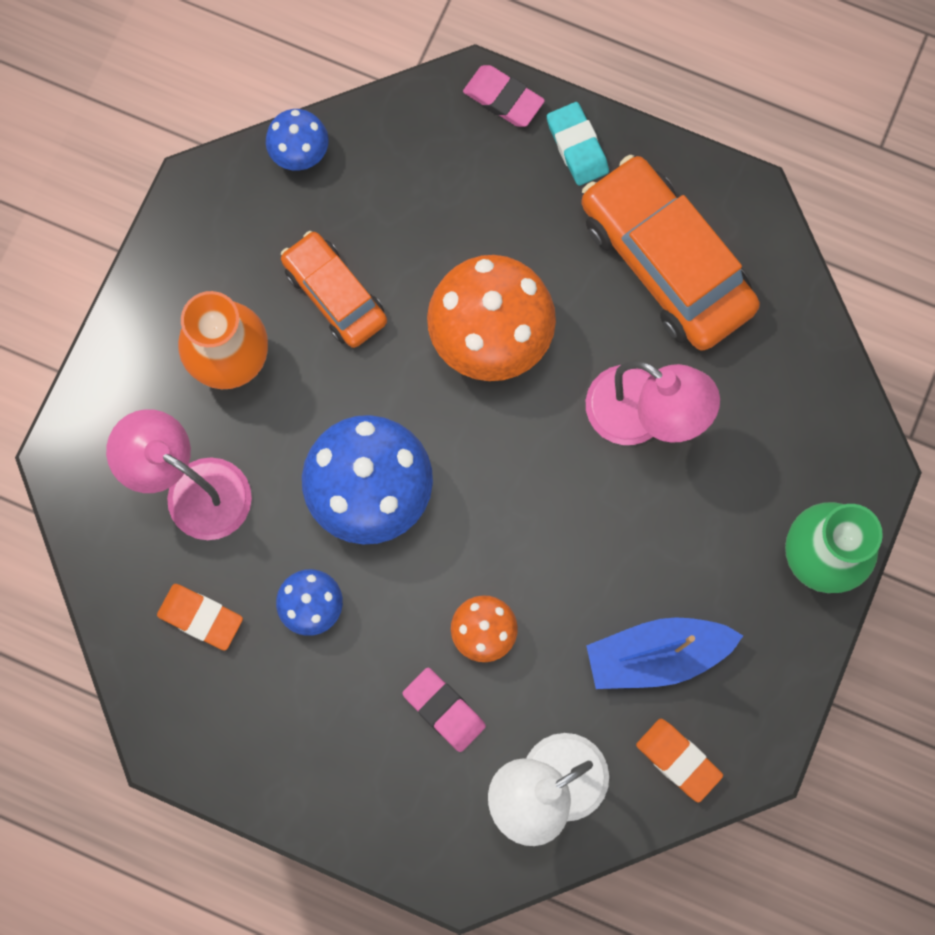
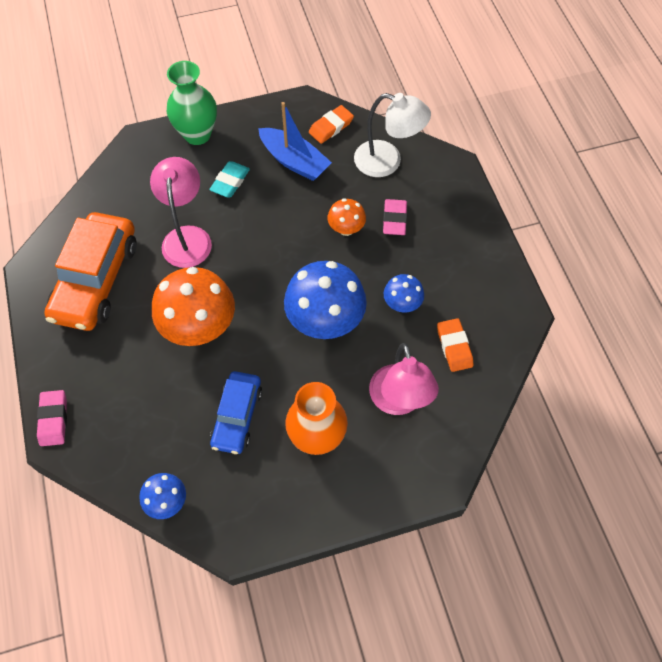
camera: 130 degrees left, 15 degrees down
(335, 294) = (237, 416): orange car -> blue car
(577, 146) = (58, 363): turquoise eraser -> turquoise eraser (230, 182)
(678, 760) = (331, 127): orange eraser -> orange eraser turned 45 degrees clockwise

